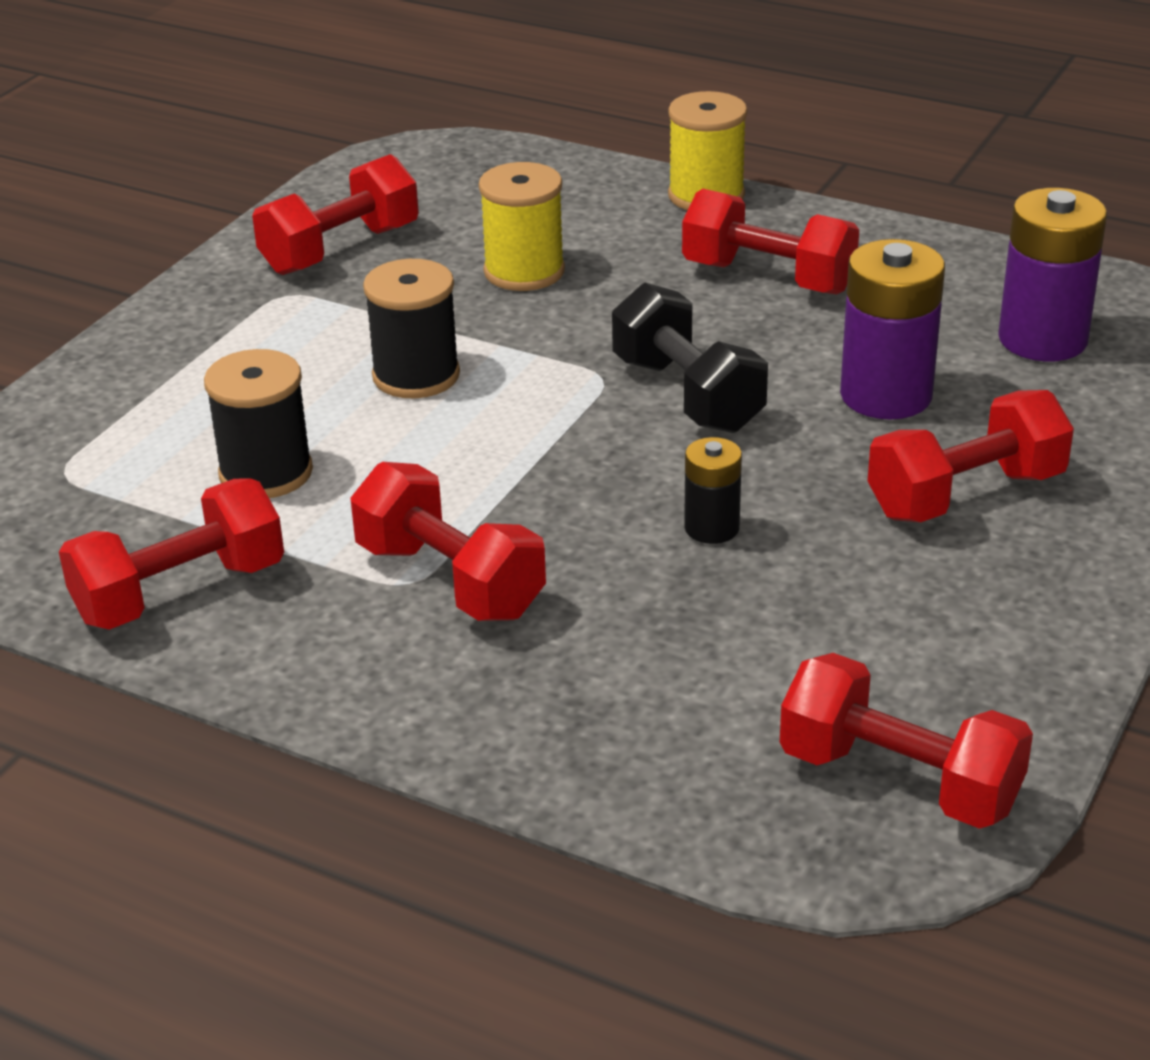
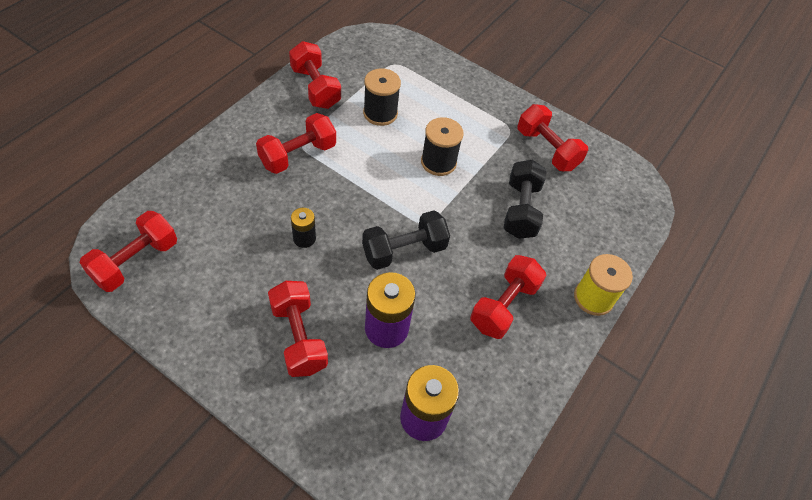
camera: 90 degrees right, 20 degrees up
(524, 271) = (520, 210): yellow spool -> black dumbbell

